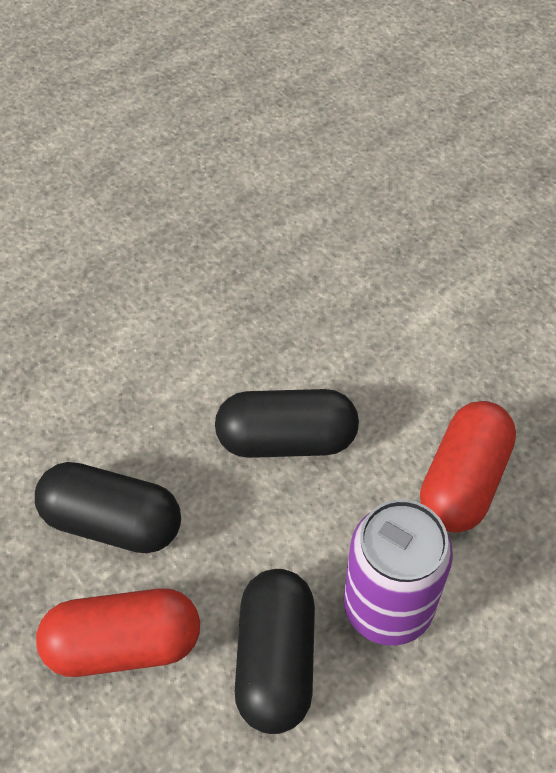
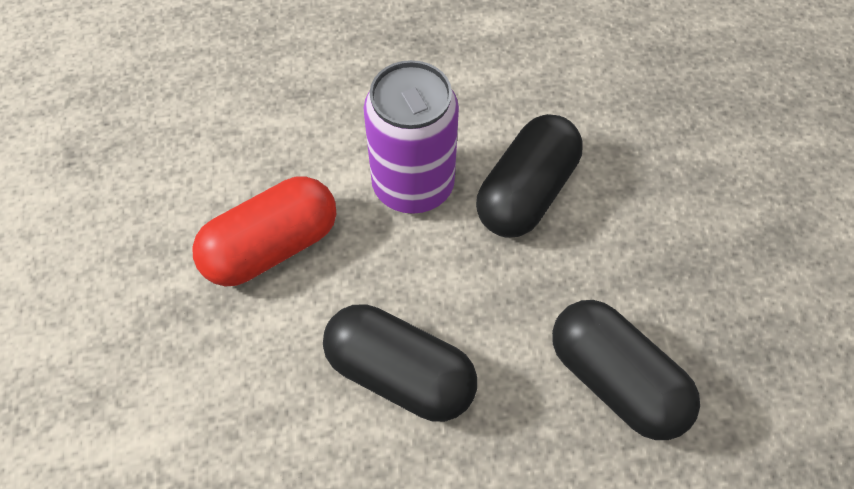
camera: 150 degrees left, 5 degrees up
(123, 644) = (646, 265): red capsule -> none

